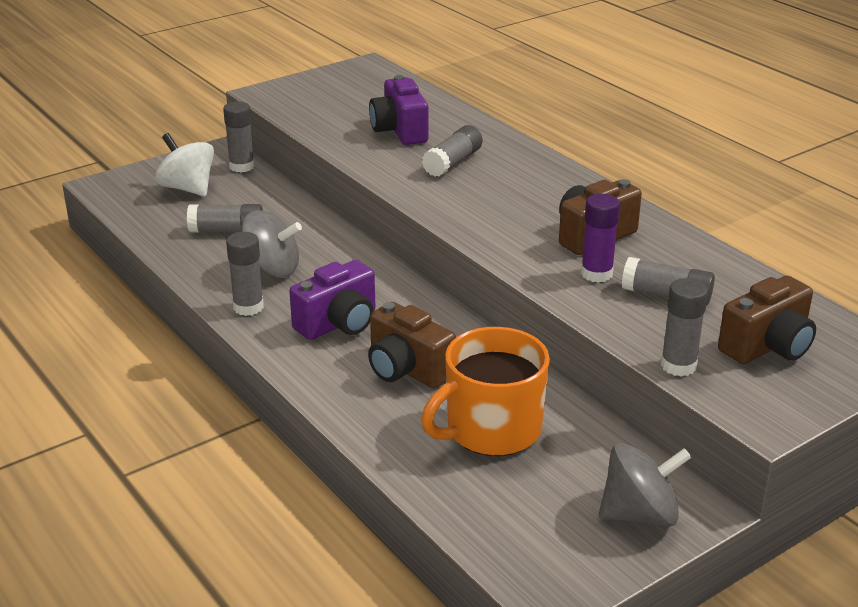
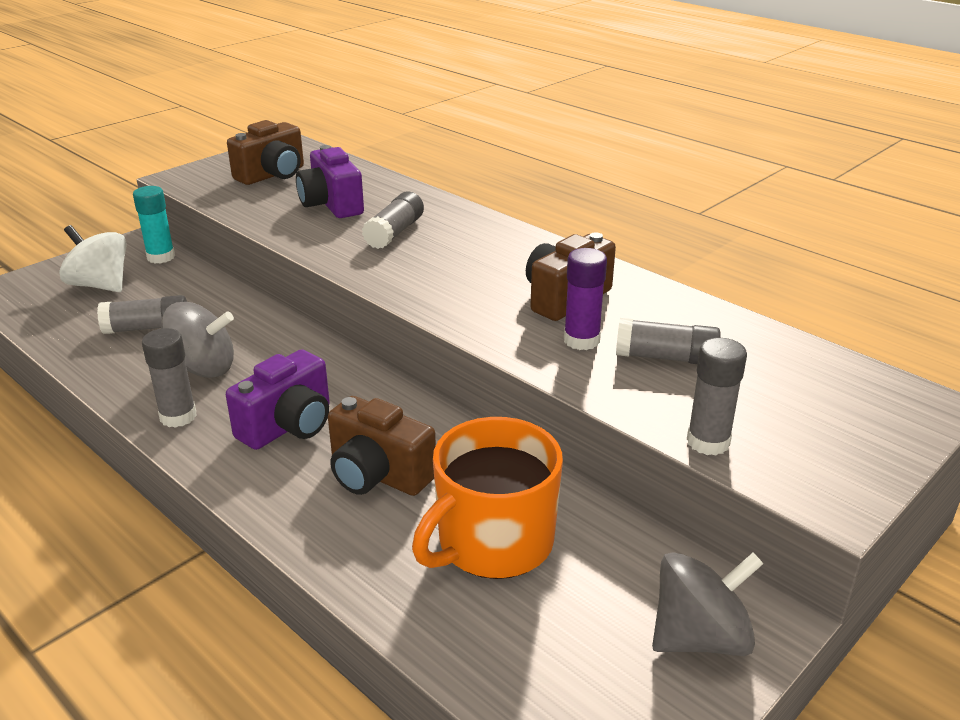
camera: 10 degrees left, 0 degrees up
(241, 166) = (161, 257): grey glue stick -> turquoise glue stick
(768, 347) = (798, 407): brown camera -> brown camera (272, 175)

